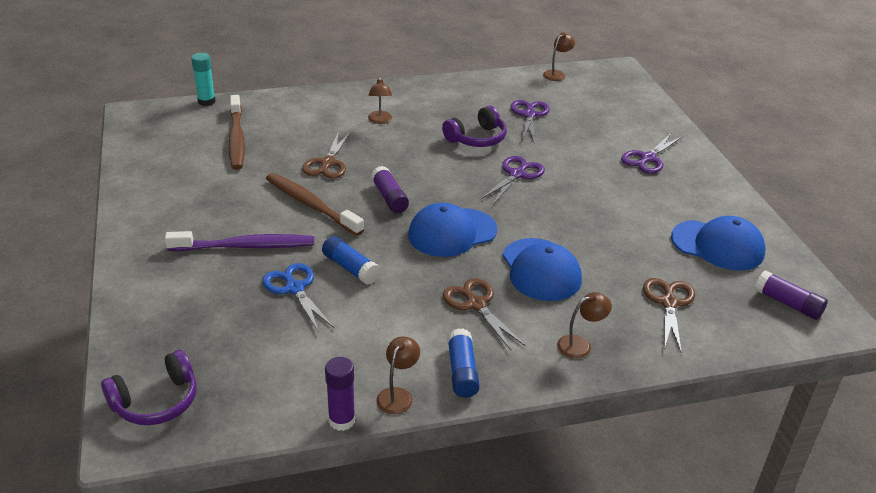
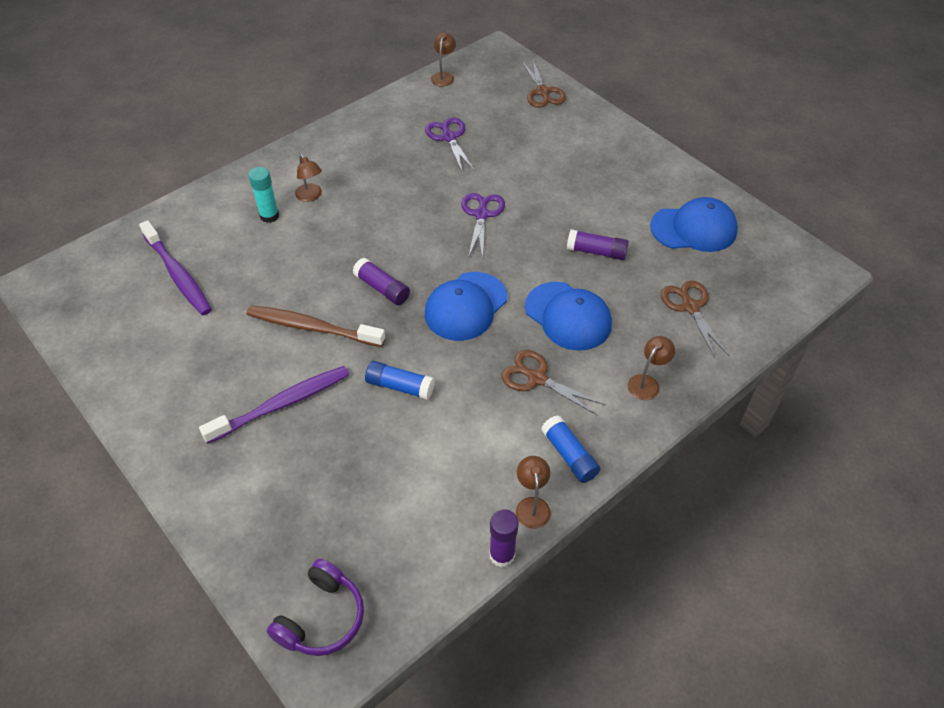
camera: 25 degrees left, 15 degrees up
(206, 101) = (109, 237): turquoise glue stick -> turquoise glue stick (269, 216)
(236, 139) = (178, 275): brown toothbrush -> purple toothbrush
(295, 289) = (364, 433): blue scissors -> none
(328, 163) = (294, 269): brown scissors -> brown scissors (542, 92)
(477, 138) = (418, 184): purple headphones -> none
(648, 158) = (583, 152): purple scissors -> none
(787, 303) = (778, 268): purple glue stick -> purple glue stick (596, 252)

